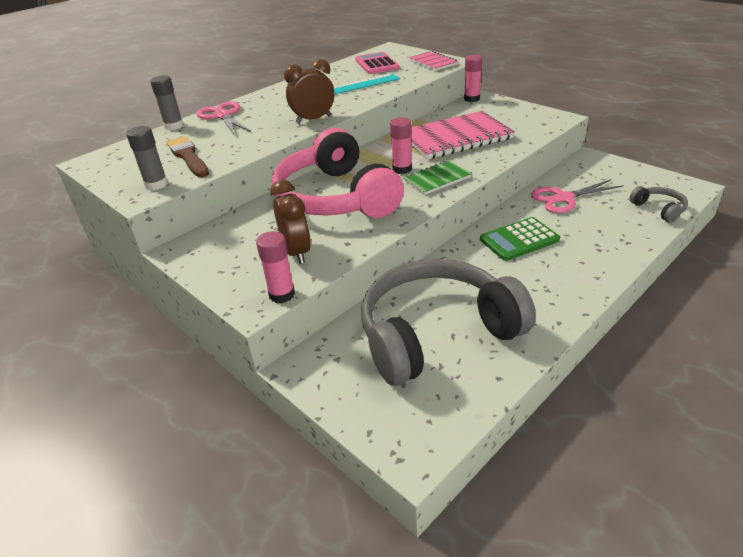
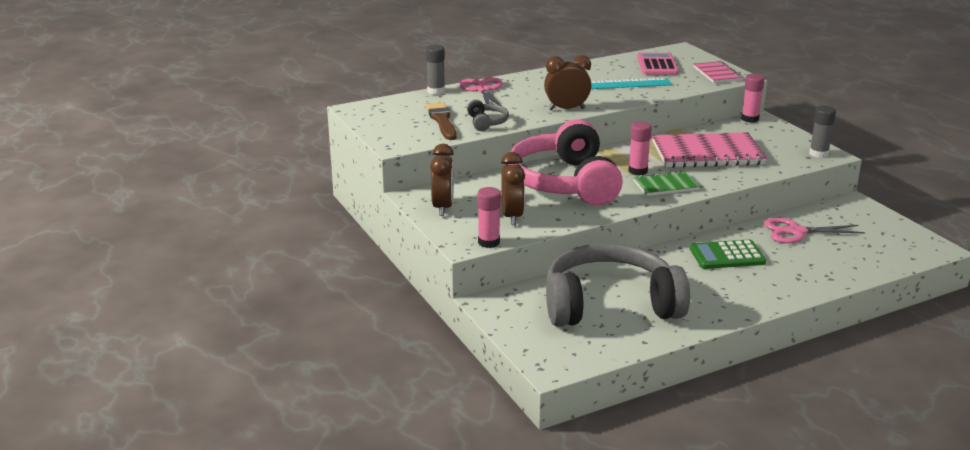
camera: 15 degrees right, 10 degrees down
(156, 184) = (410, 138): grey glue stick -> grey glue stick (818, 154)
(215, 258) = (443, 207): none -> brown clock
(659, 209) = (885, 259): grey headphones -> grey headphones (486, 122)

